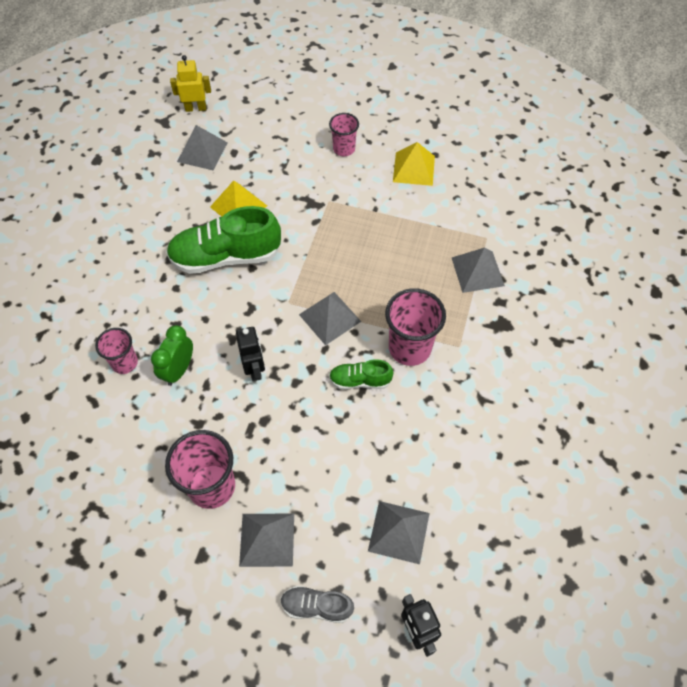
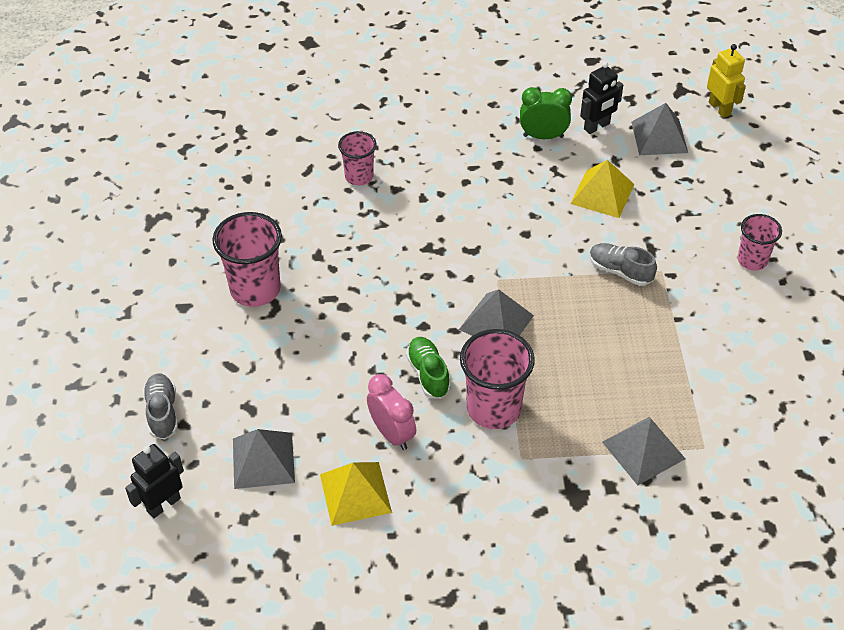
camera: 70 degrees right, 10 degrees down
(179, 370) = (370, 219): green clock -> green clock (543, 136)
(226, 257) = (527, 207): green shoe -> none
(255, 369) = (399, 279): black robot -> black robot (597, 127)
(267, 539) = (216, 351): grey pyramid -> none
(318, 224) = (620, 271): none -> grey shoe
(407, 425) = (392, 434): none -> pink clock
(413, 169) = (768, 339): yellow pyramid -> yellow pyramid (355, 493)

